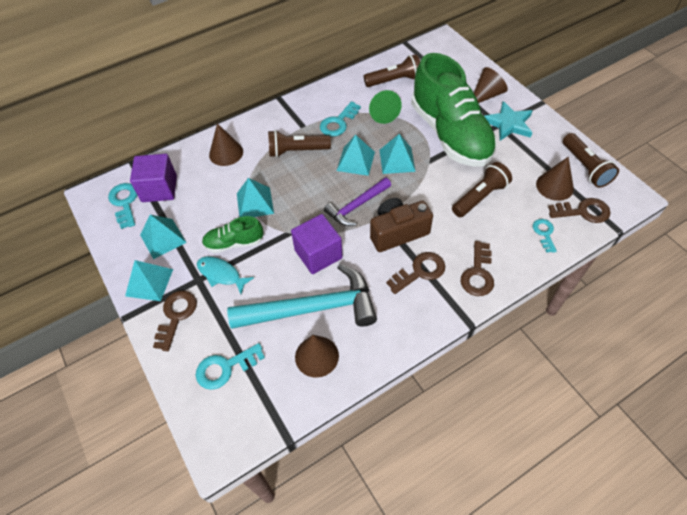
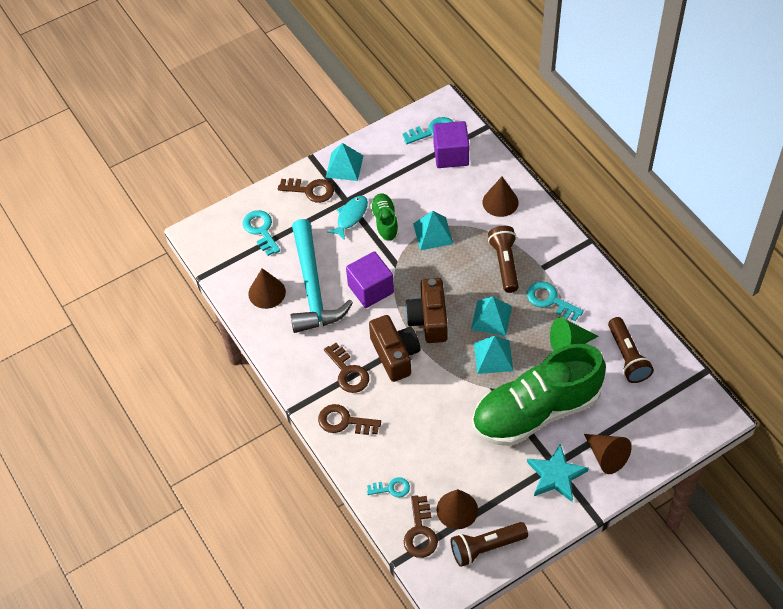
camera: 90 degrees right, 0 degrees up
(163, 238) = (391, 168): turquoise pyramid -> none
(356, 206) = (429, 319): purple hammer -> brown camera
(480, 197) = (441, 433): brown flashlight -> none

